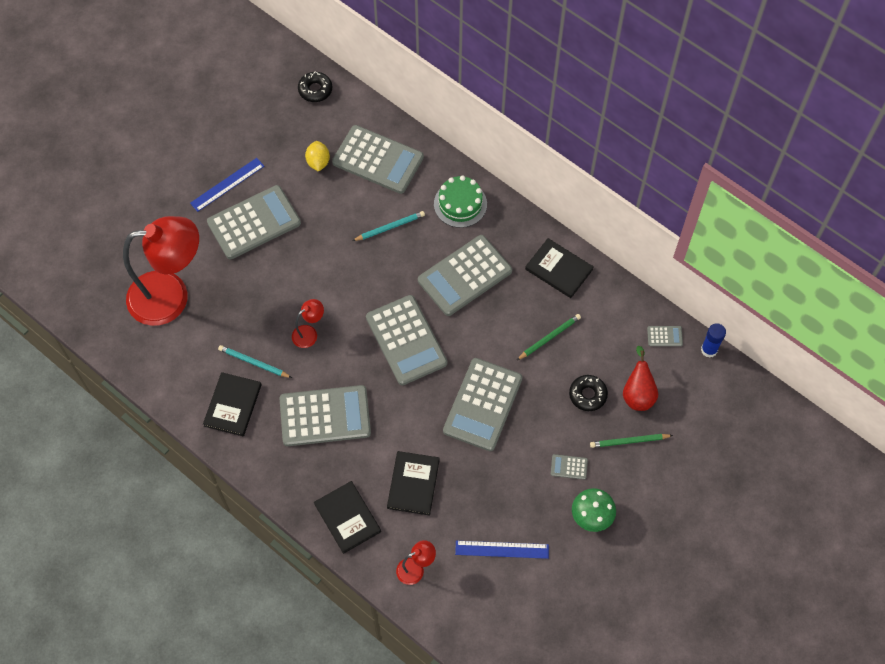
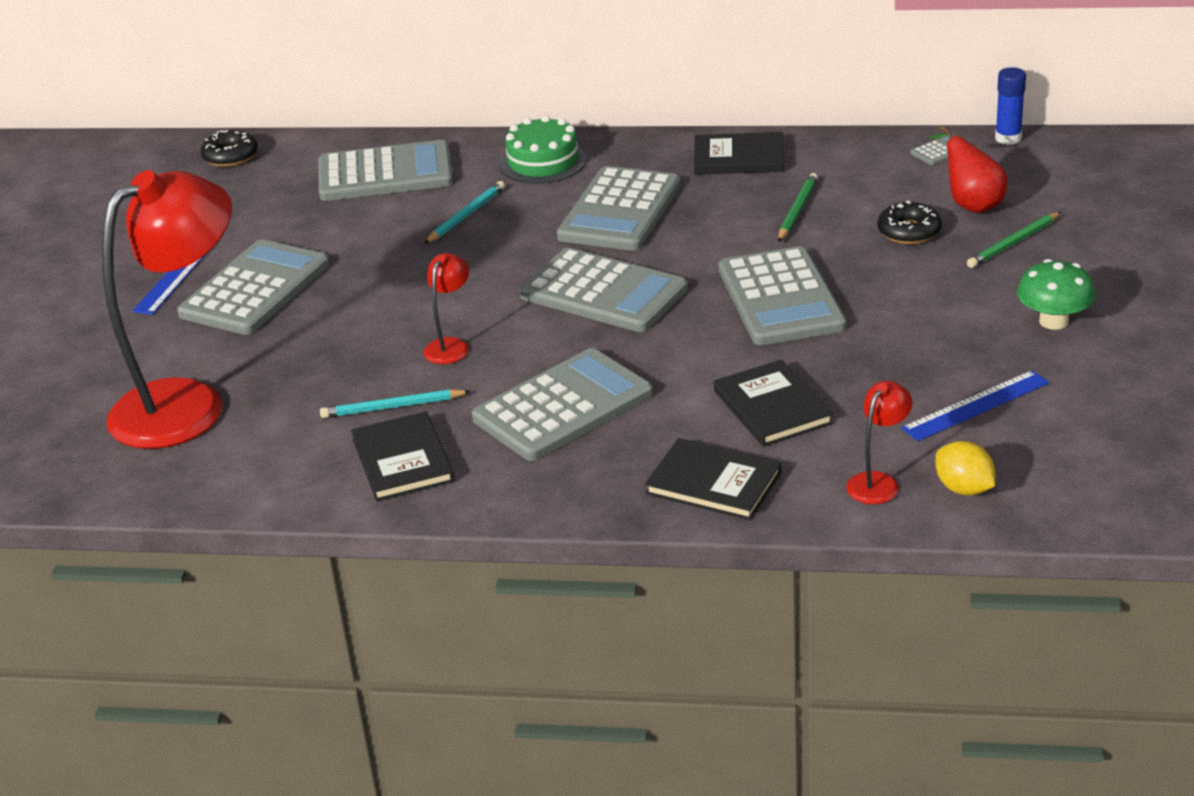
camera: 30 degrees left, 30 degrees down
(318, 162) = (299, 206): yellow lemon -> yellow lemon (964, 489)
(569, 467) = (966, 296): grey calculator -> none

